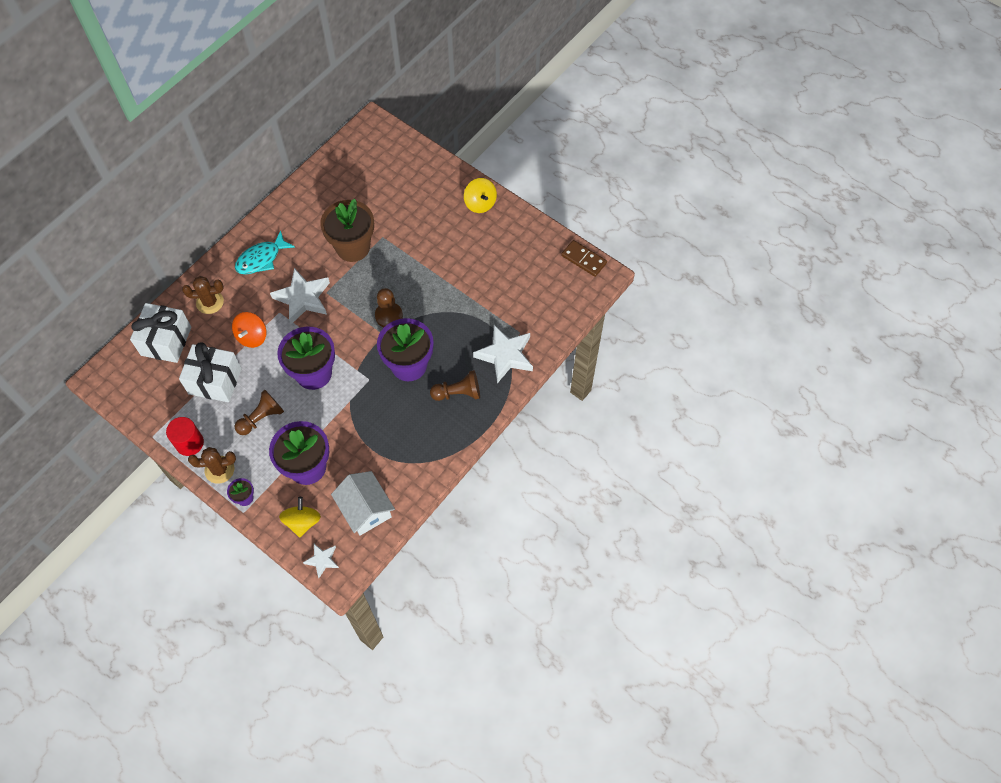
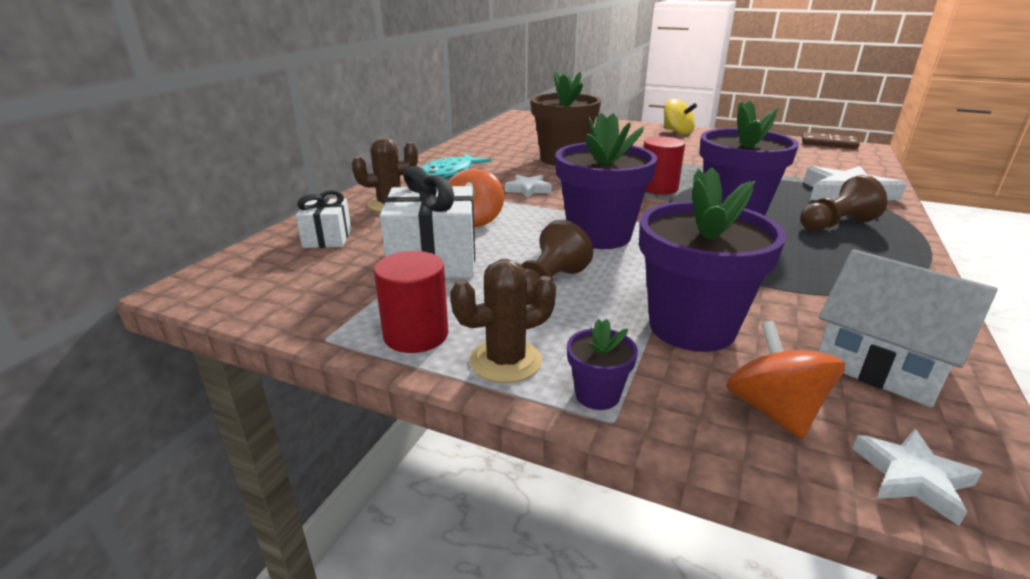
camera: 15 degrees left, 35 degrees down
(166, 341) = (327, 238): white gift -> white gift, size x0.57
(302, 522) = (773, 410): yellow spinning top -> orange spinning top
(303, 298) = (528, 189): white star -> white star, size x0.53
(389, 316) = (658, 188): brown pawn -> red cylinder

